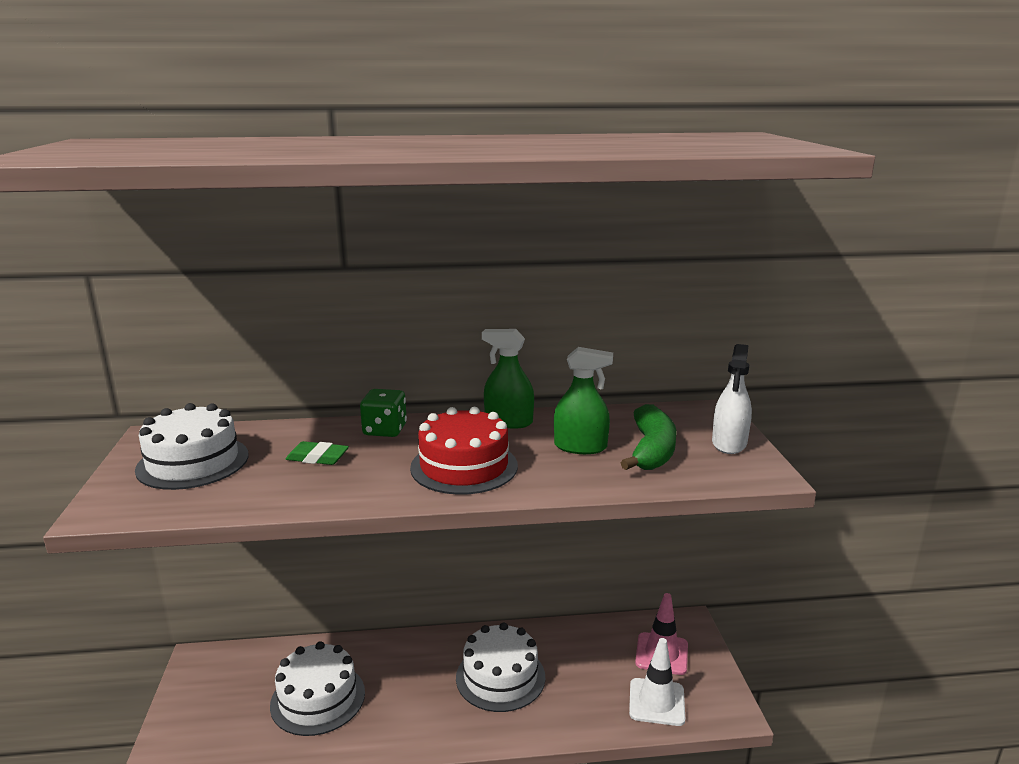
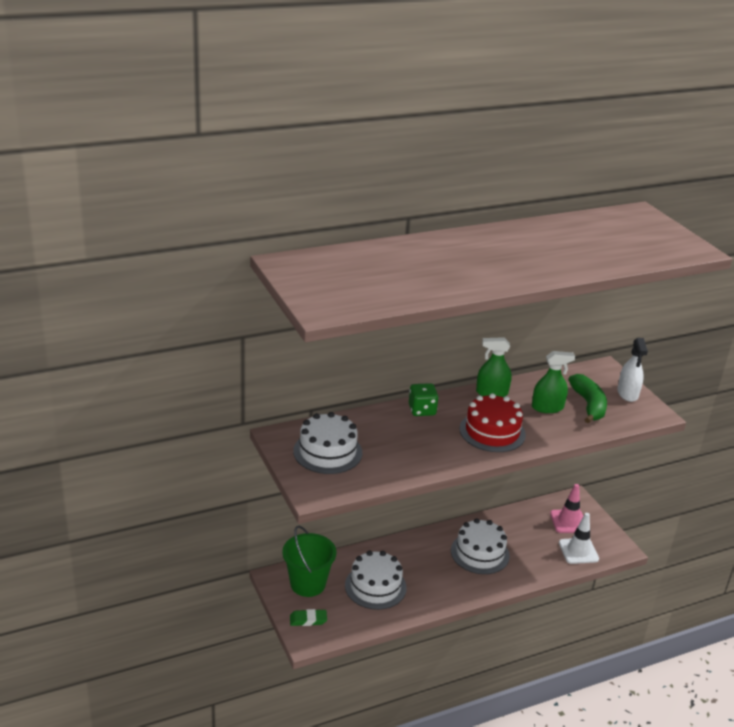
camera: 20 degrees left, 10 degrees up
(231, 676) = (308, 584): none -> green bucket
(317, 457) = (401, 437): green eraser -> green eraser (308, 620)

